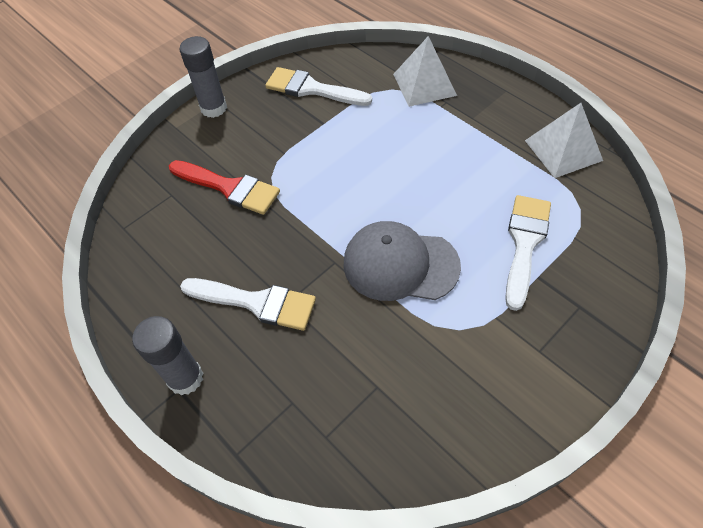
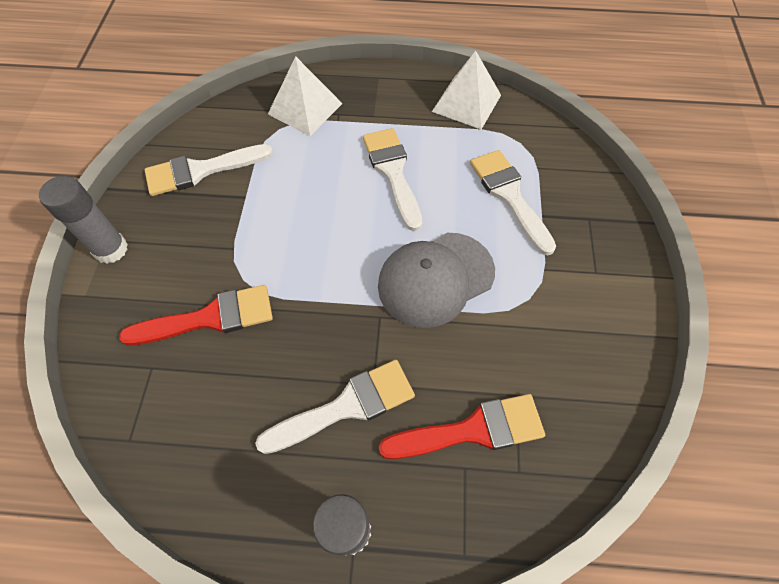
camera: 45 degrees left, 5 degrees up
(322, 383) = (472, 430): none -> red brush
(445, 168) = (393, 172): none -> white brush

